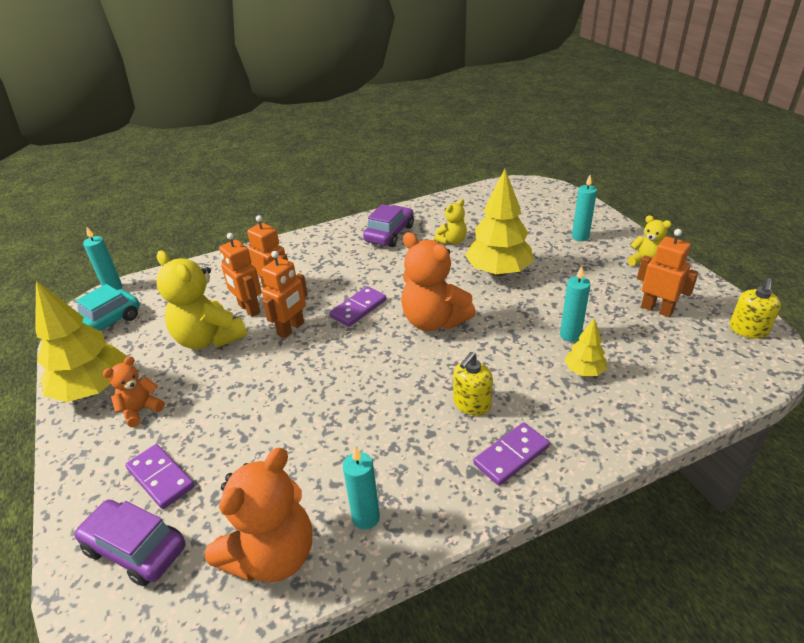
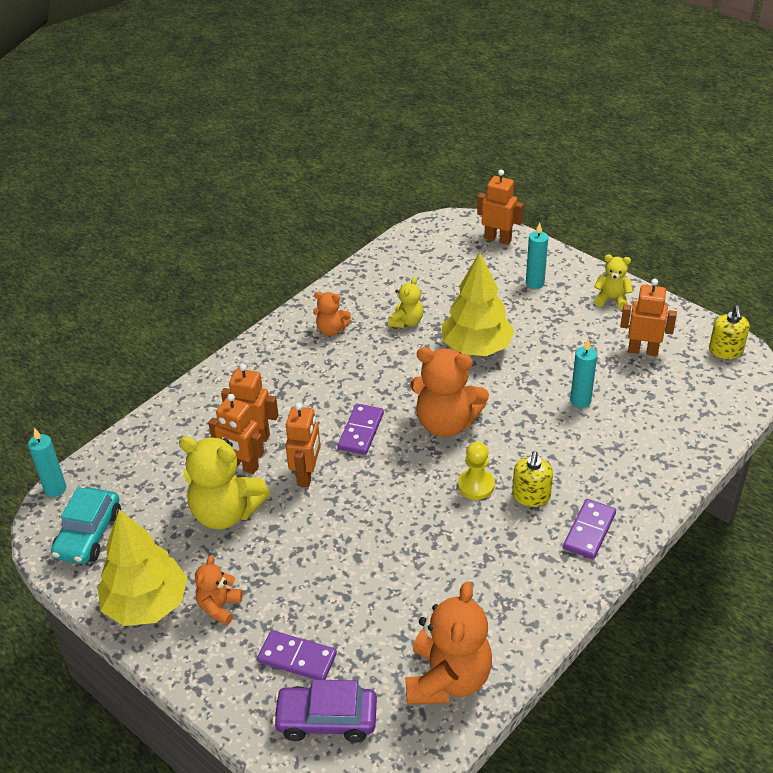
camera: 25 degrees left, 5 degrees up
(366, 517) = (503, 623): turquoise candle -> none
(389, 234) = (331, 330): purple car -> orange teddy bear
(425, 379) = (476, 485): none -> yellow pawn
(566, 202) = (498, 239): none -> orange robot
(584, 371) = (609, 434): yellow tree -> none

